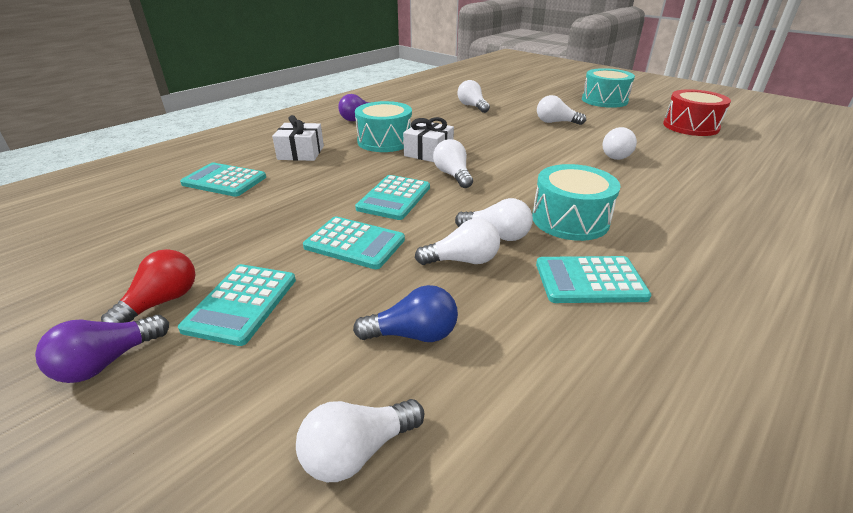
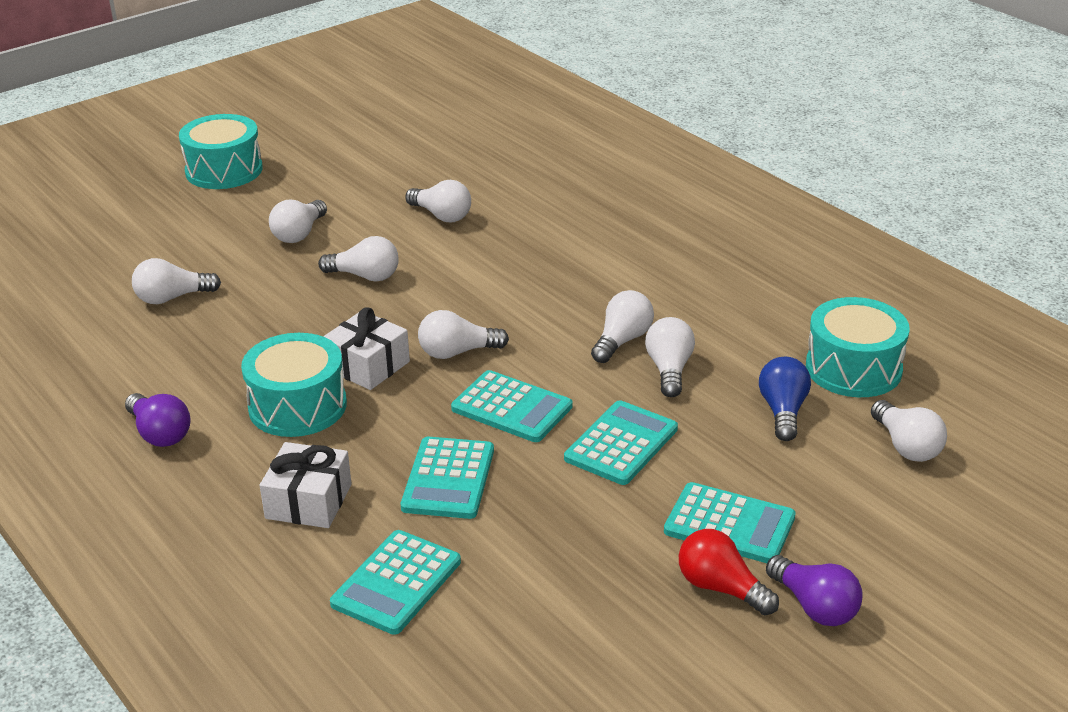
camera: 80 degrees left, 0 degrees up
(523, 142) = (365, 276): none -> white light bulb
(570, 220) = (600, 287): turquoise drum -> turquoise drum (853, 368)
(590, 280) = (713, 302): turquoise calculator -> turquoise calculator (448, 479)
(690, 126) = (371, 138): red drum -> none

